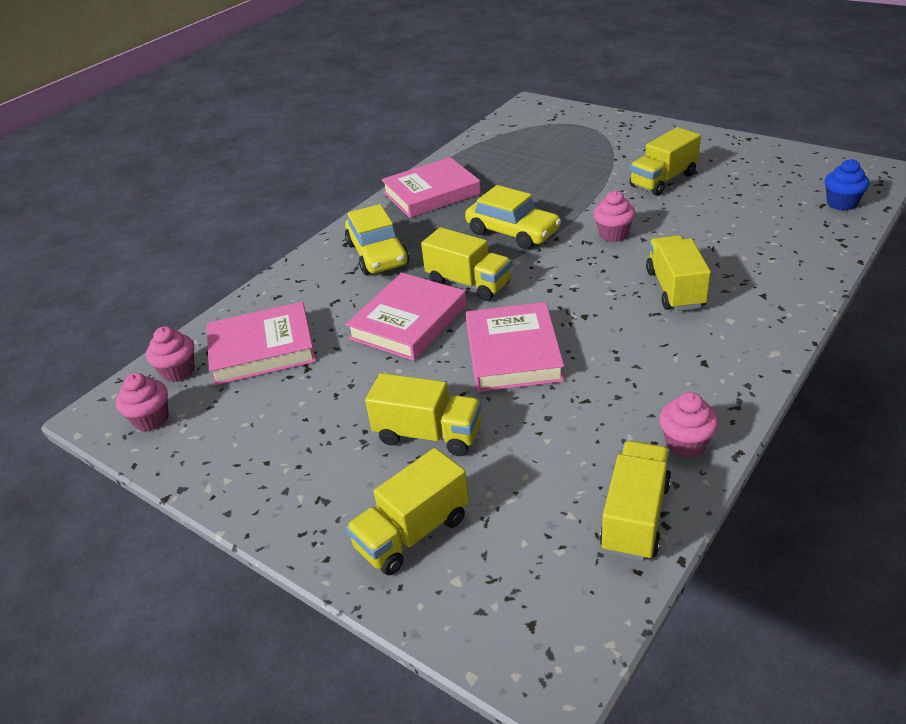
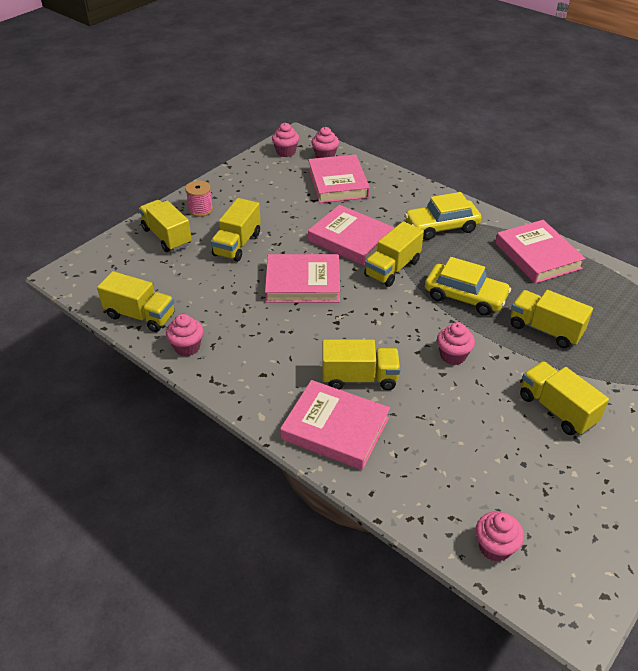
camera: 90 degrees right, 5 degrees up
(326, 502) = (200, 209): none -> pink spool
(512, 232) = (465, 297): yellow car -> yellow car turned 105 degrees counterclockwise
(553, 187) = (545, 329): none -> yellow truck
(761, 297) = (335, 428): none -> pink book
(841, 203) = (494, 547): blue cupcake -> pink cupcake

